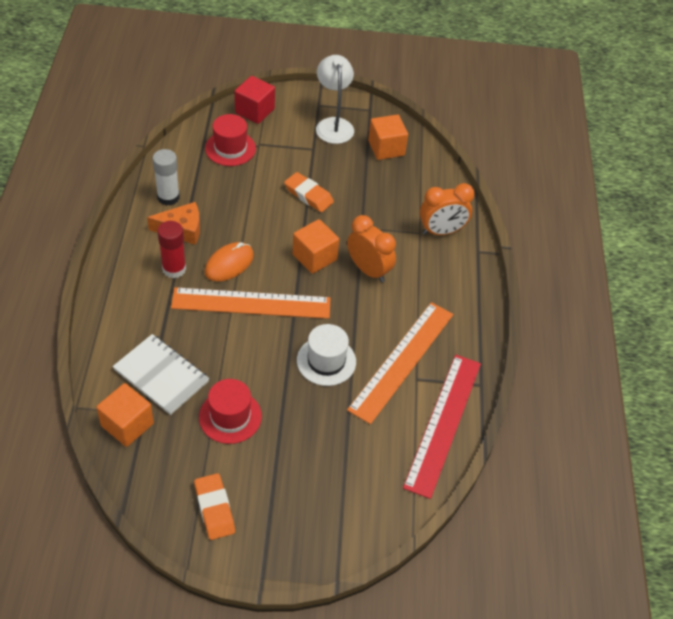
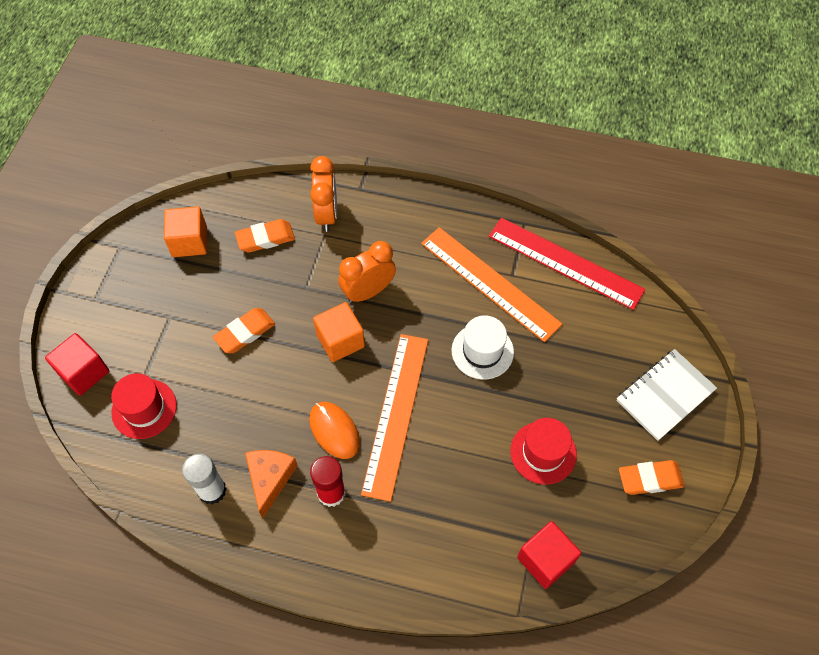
camera: 75 degrees left, 10 degrees up
(127, 425) = (545, 560): orange cube -> red cube
(161, 375) = (484, 519): white notebook -> white notebook (665, 395)
(333, 125) = (135, 288): white lamp -> none
(403, 194) = (265, 238): none -> orange eraser

